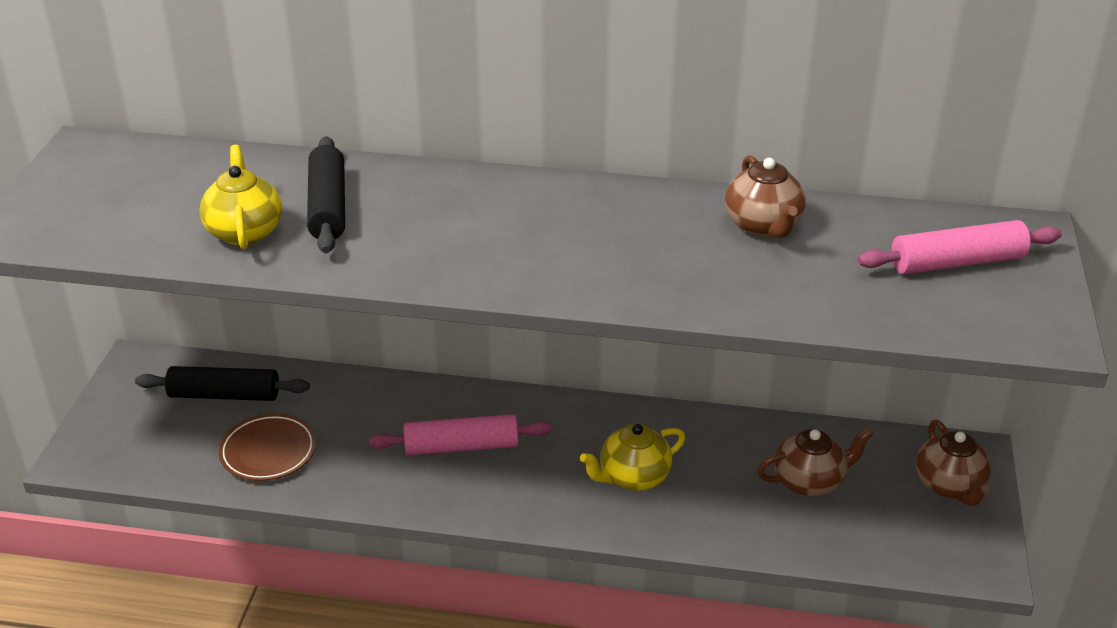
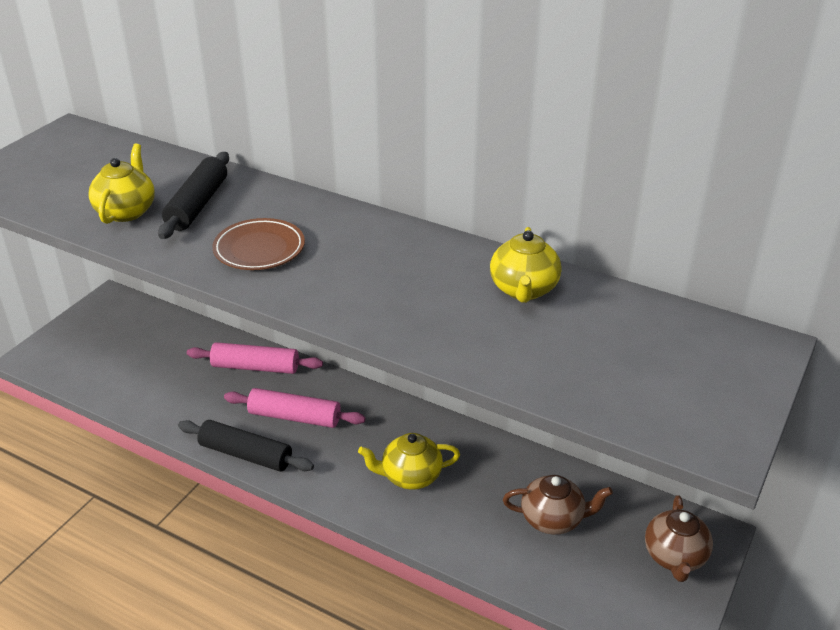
camera: 20 degrees right, 0 degrees up
(224, 395) = (153, 336): black rolling pin -> black rolling pin (246, 454)
(268, 452) = (157, 385): brown plate -> brown plate (259, 249)
(763, 226) = (523, 290): brown teapot -> yellow teapot
(957, 262) = (676, 359): pink rolling pin -> pink rolling pin (255, 367)

